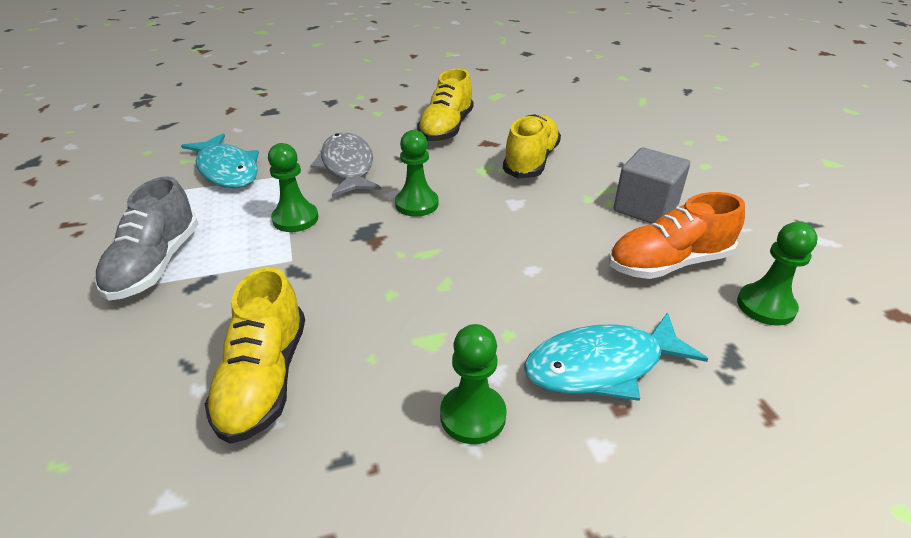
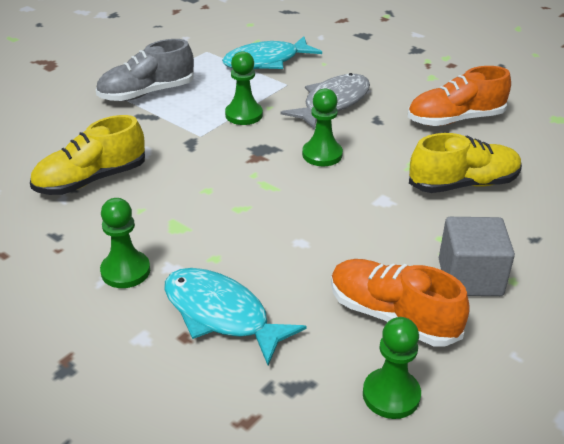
camera: 55 degrees right, 0 degrees up
(227, 170) = (266, 61): turquoise fish -> turquoise fish turned 45 degrees clockwise
(446, 128) = (455, 119): yellow shoe -> orange shoe

